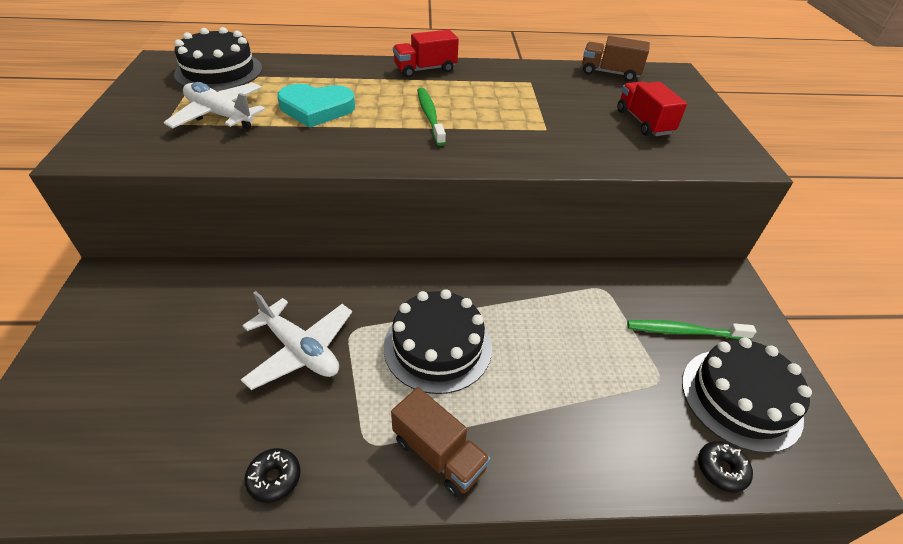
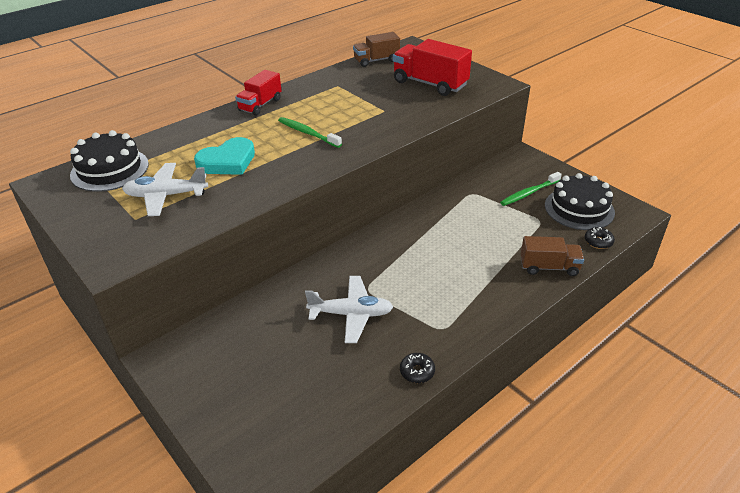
camera: 35 degrees left, 5 degrees down
(437, 346) = (422, 268): black cake -> none
(438, 454) = (480, 311): brown truck -> brown truck (549, 267)
(644, 122) = (430, 84): red truck -> red truck, size x1.56

